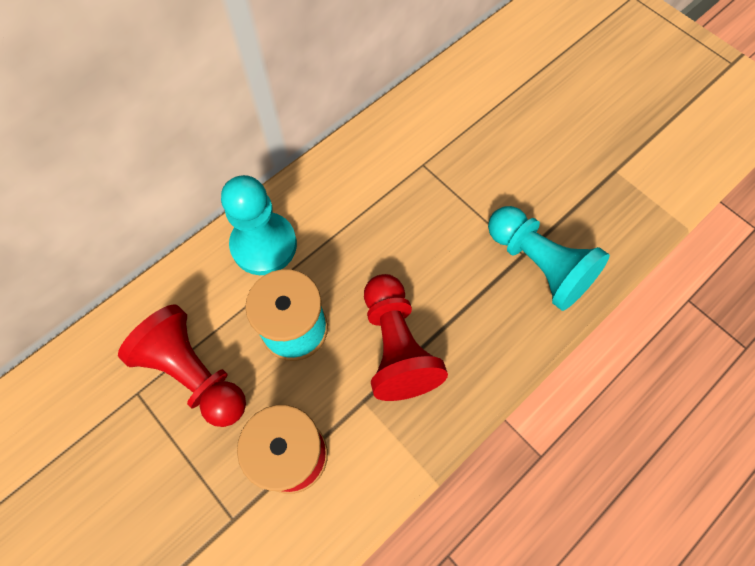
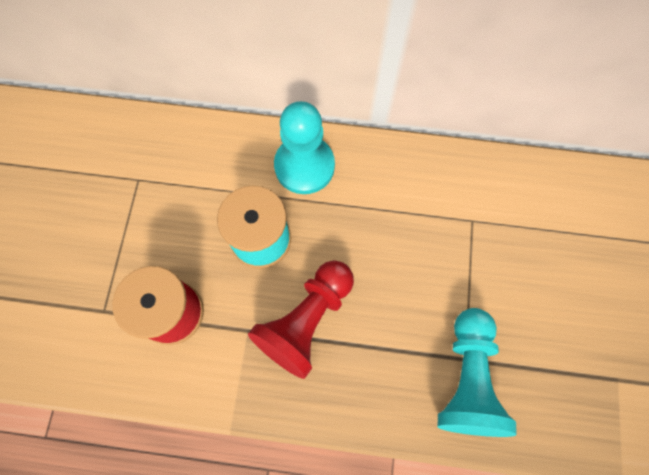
camera: 50 degrees right, 5 degrees up
(194, 373) = (178, 203): red pawn -> none

